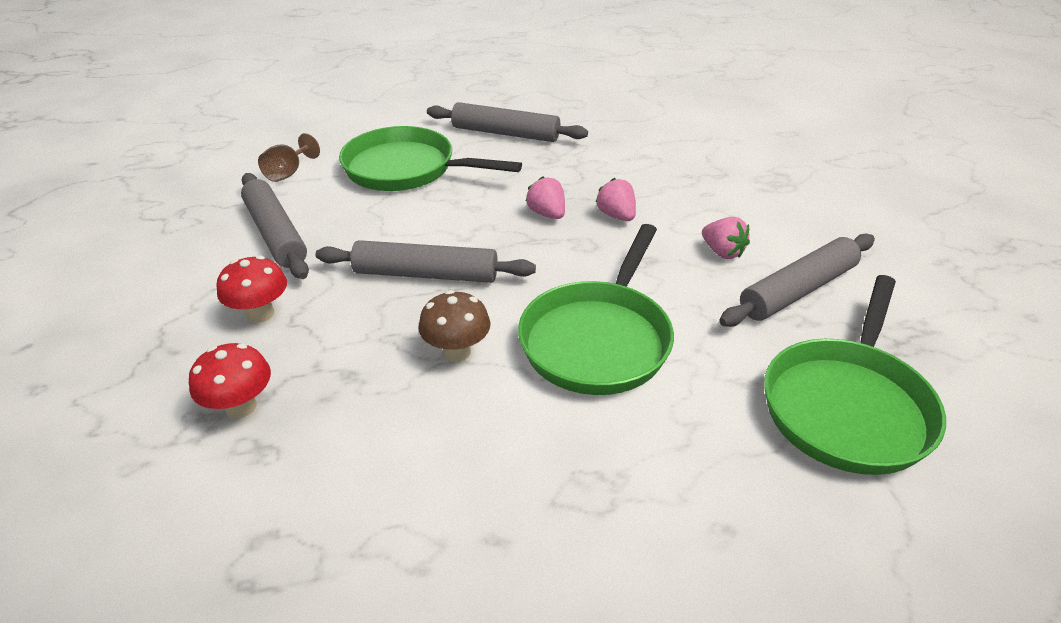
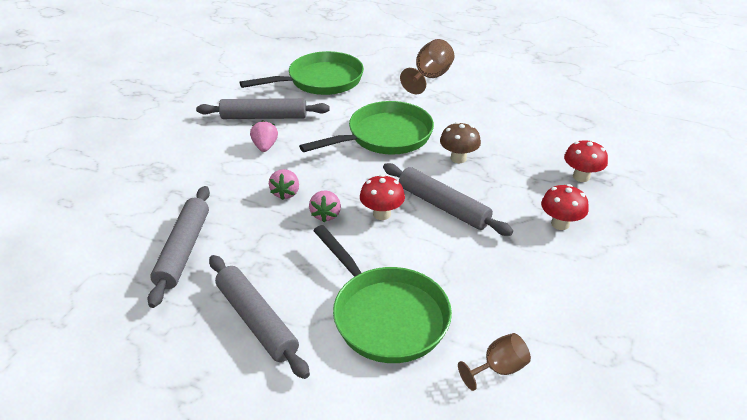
camera: 145 degrees left, 0 degrees up
(276, 234) = (532, 289): grey rolling pin -> grey rolling pin (183, 250)
(489, 238) = (382, 214): none -> red mushroom
(680, 542) = (429, 77): none -> brown goblet

